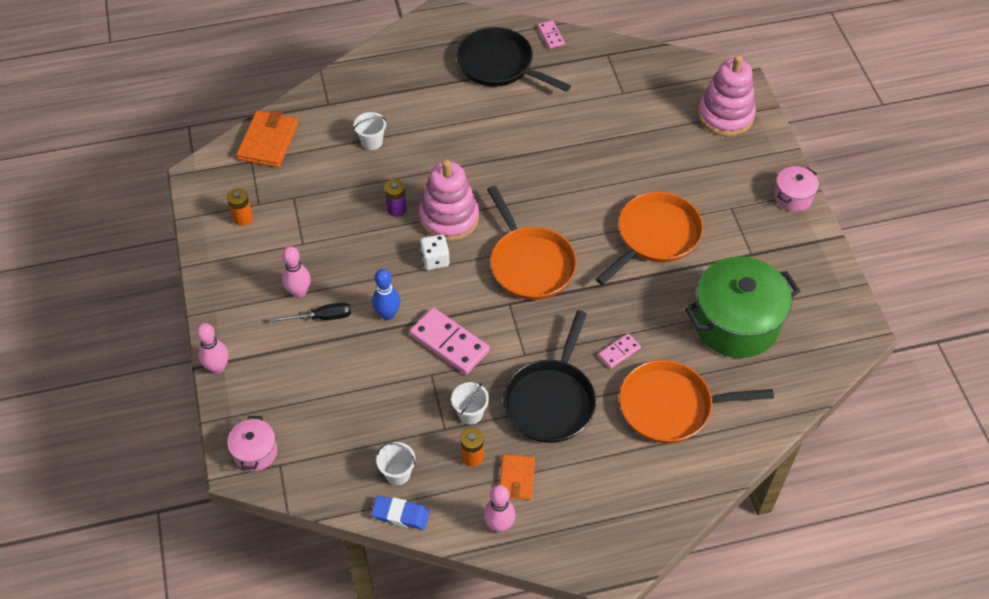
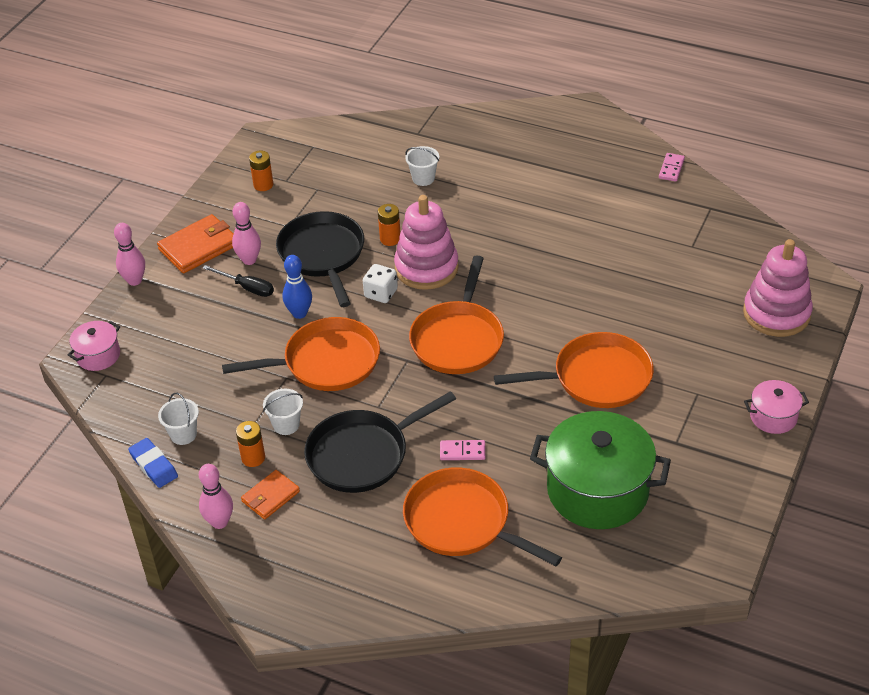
camera: 40 degrees right, 10 degrees down
(268, 141) = (341, 139): orange wallet -> orange wallet (199, 247)
(396, 209) = (390, 239): purple battery -> orange battery
(449, 343) = (326, 362): pink domino -> orange pan
(499, 65) = (597, 170): black pan -> black pan (323, 255)

